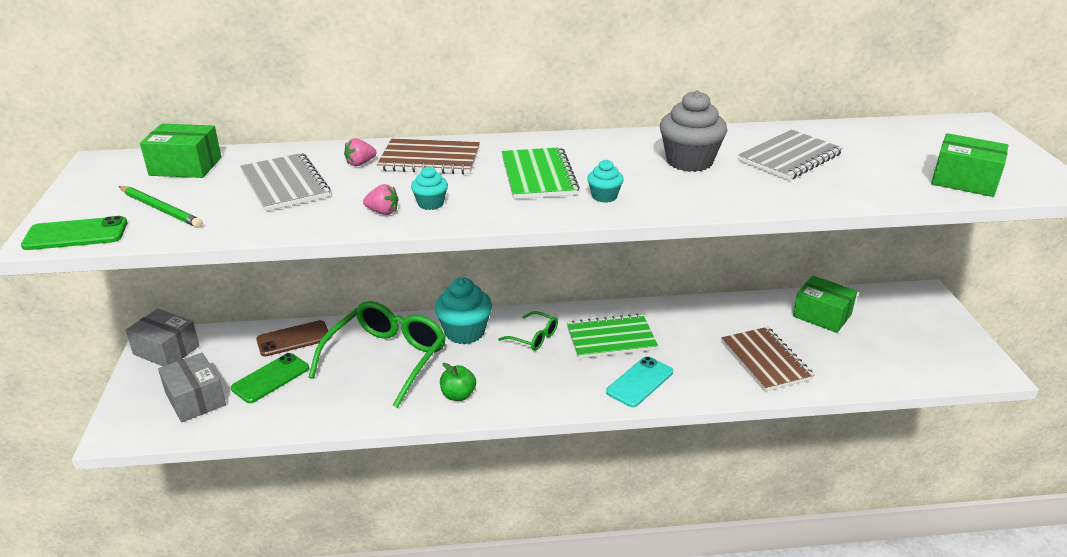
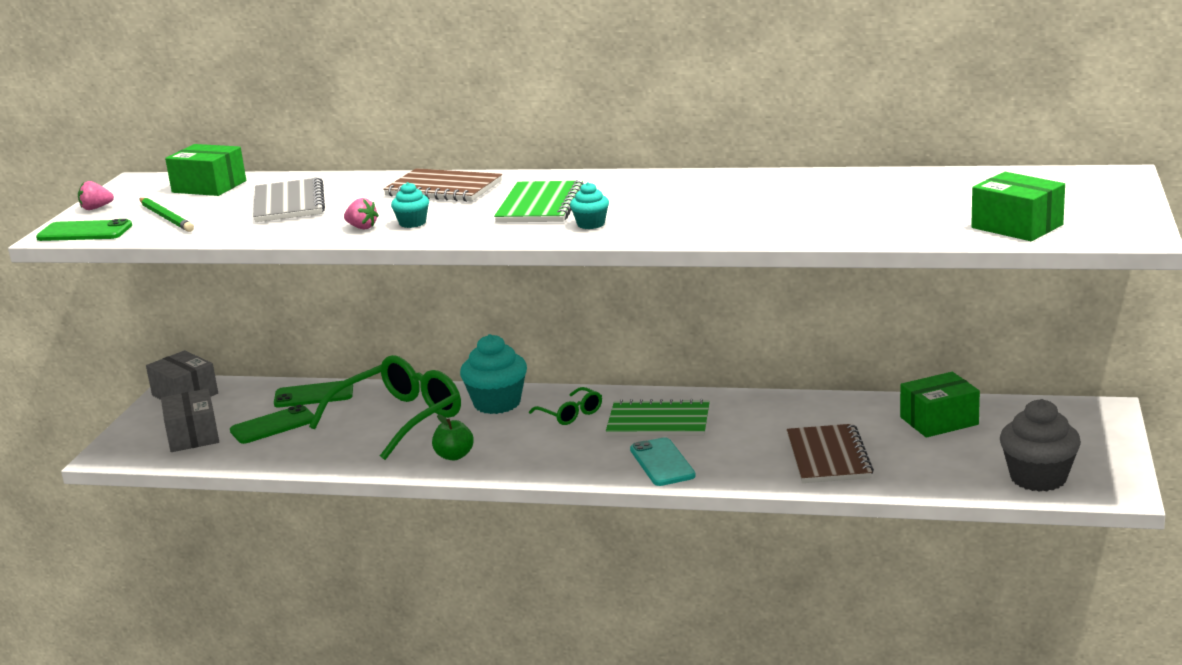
camera: 20 degrees right, 10 degrees down
(293, 339) = (314, 395): brown phone -> green phone
(360, 163) = (373, 189): pink strawberry -> pink strawberry (96, 208)
(640, 382) = (662, 463): turquoise phone -> turquoise phone turned 75 degrees counterclockwise
(689, 161) = (715, 199): grey cupcake -> grey cupcake (1038, 478)
(789, 157) = (834, 199): grey notebook -> none
(822, 315) = (939, 421): green box -> green box turned 75 degrees counterclockwise

